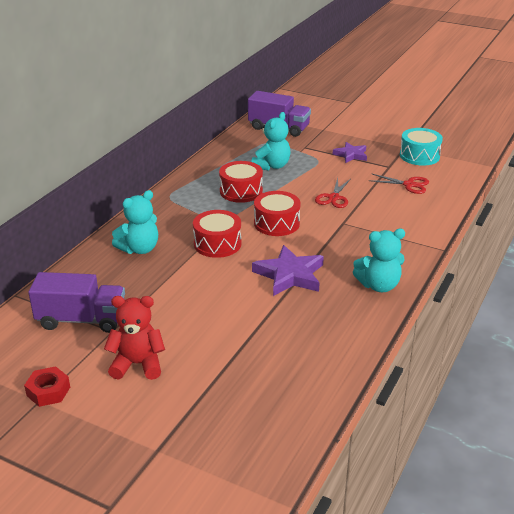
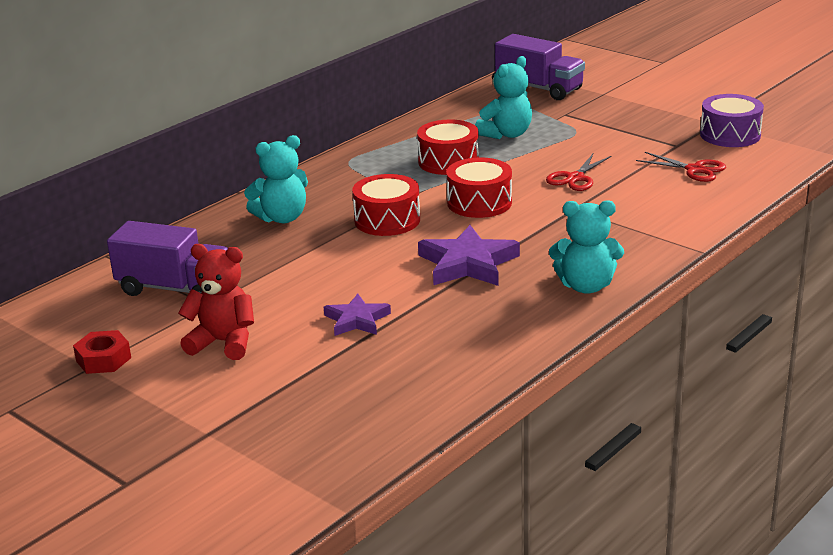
camera: 15 degrees right, 5 degrees down
(351, 155) = (627, 127): purple star -> purple star (357, 320)
(419, 156) = (730, 135): turquoise drum -> purple drum

